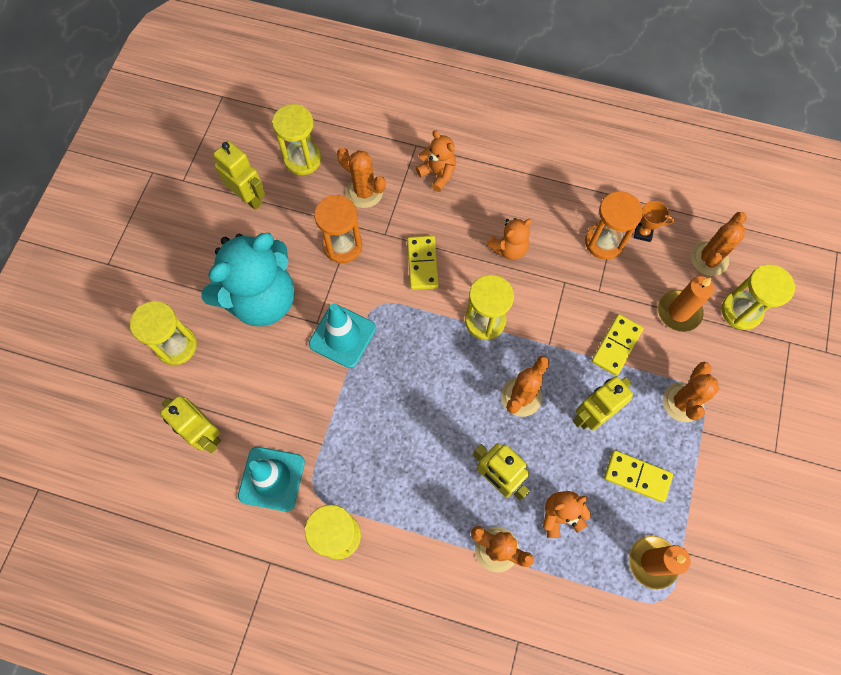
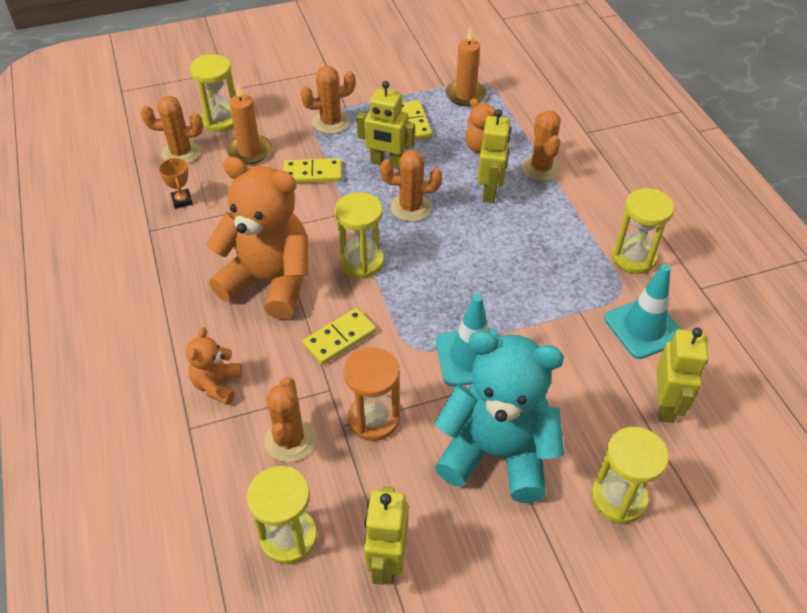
camera: 125 degrees left, 20 degrees down
(508, 248) = (270, 282): orange teddy bear -> orange teddy bear, size x2.14
(604, 242) = (211, 221): orange hourglass -> none

